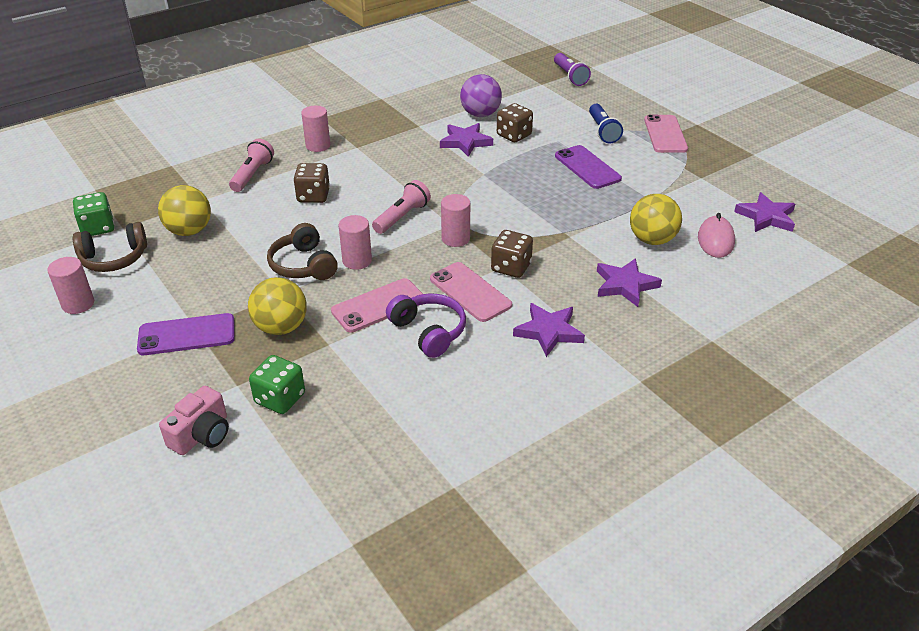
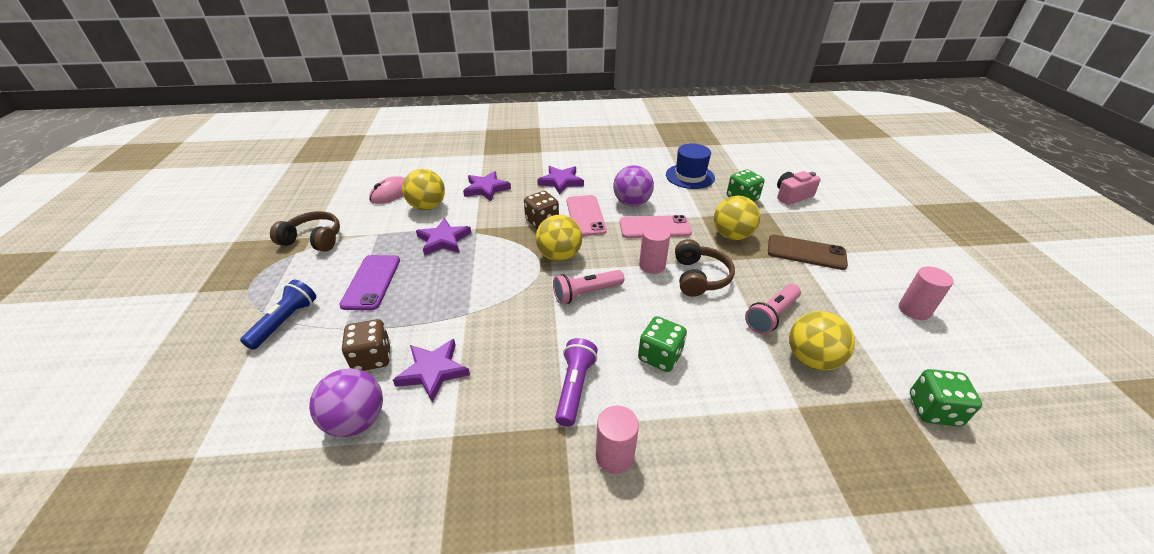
camera: 150 degrees left, 0 degrees up
(114, 258) = (894, 352): brown headphones -> brown headphones (313, 239)
(187, 335) = (806, 252): purple phone -> brown phone
(252, 175) = (725, 429): pink flashlight -> pink flashlight (771, 316)
(313, 196) = (660, 356): brown dice -> green dice
(374, 417) = (690, 176): none -> blue hat
(429, 331) = (632, 203): purple headphones -> purple ball
(455, 239) = (559, 256): pink cylinder -> yellow ball
(570, 76) = (135, 455): purple flashlight -> purple flashlight (575, 387)
(665, 134) = (246, 291): pink phone -> none
(766, 217) = (334, 195): purple star -> purple star (443, 240)

